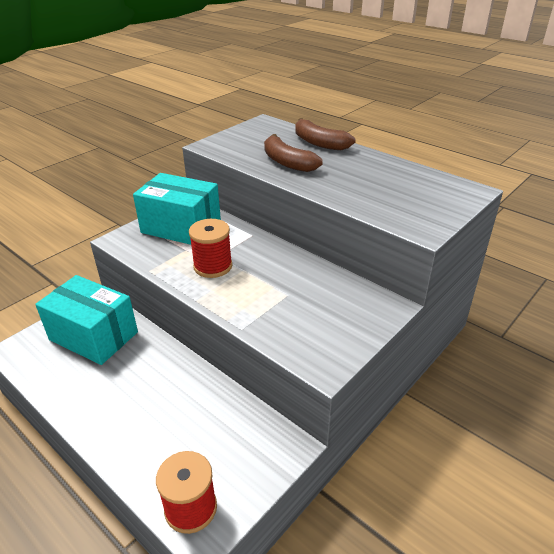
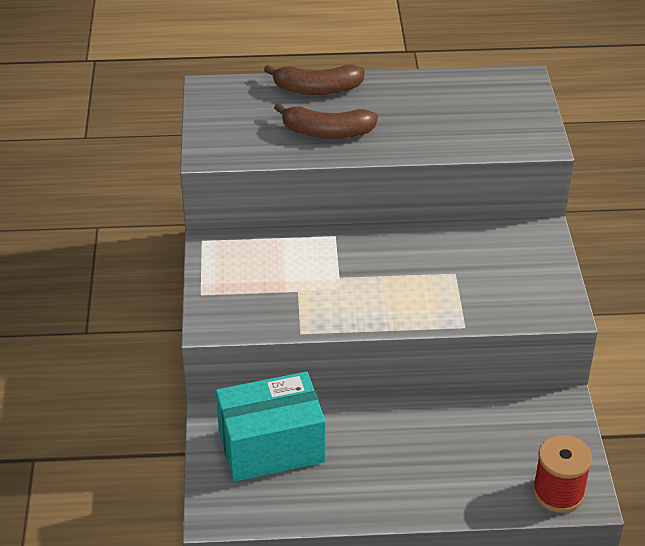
camera: 45 degrees left, 5 degrees up
(181, 227) = (252, 271): turquoise box -> none
(213, 266) = (352, 290): red spool -> none

